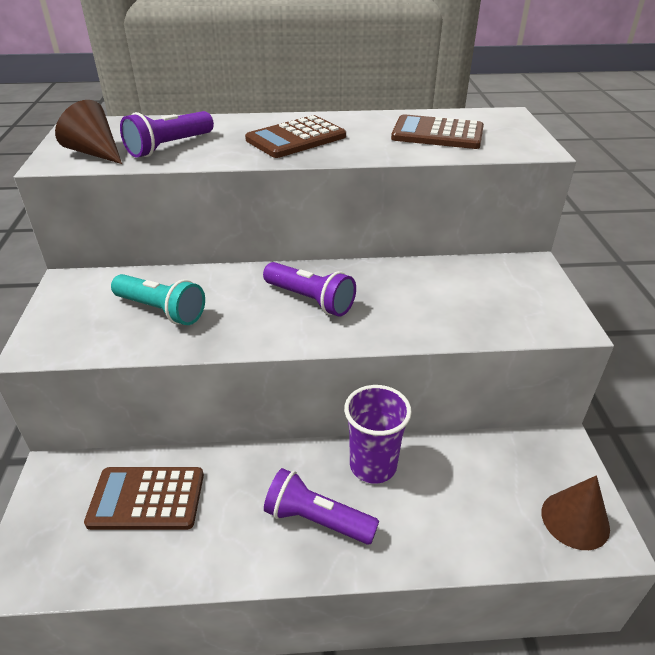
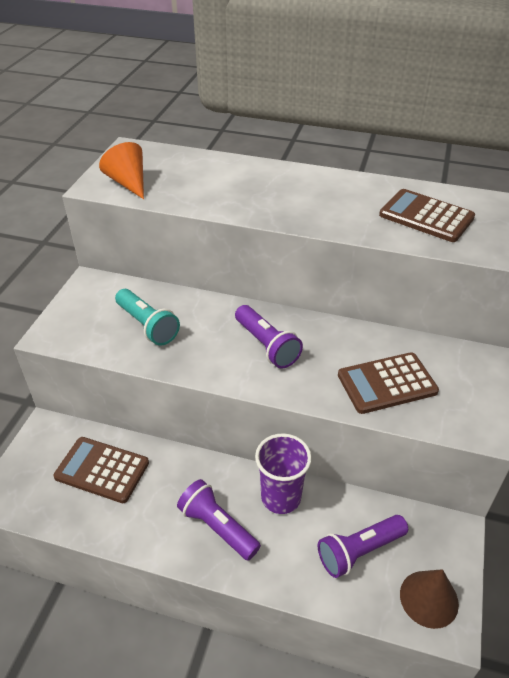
camera: 20 degrees right, 5 degrees up
(95, 153) = (128, 183): brown cone -> orange cone
(169, 147) = (187, 187): purple flashlight -> purple flashlight (359, 551)
(296, 138) = (295, 197): brown calculator -> brown calculator (387, 383)

